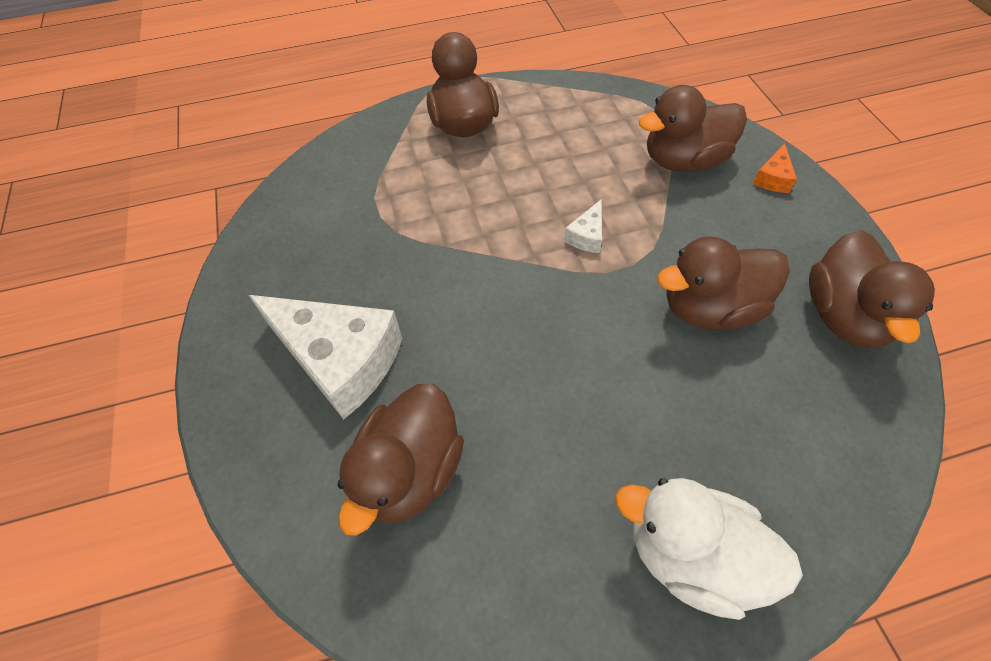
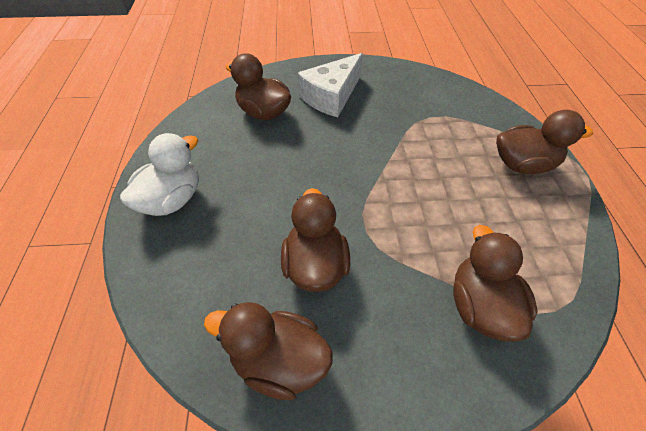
camera: 100 degrees right, 5 degrees down
(586, 236) = (397, 211): white cheese -> none
(772, 178) = (453, 382): orange cheese -> none

